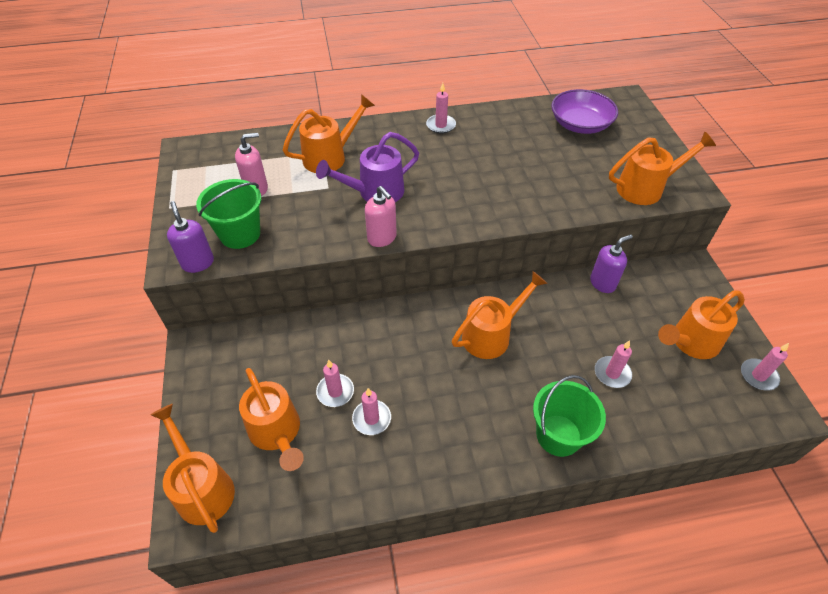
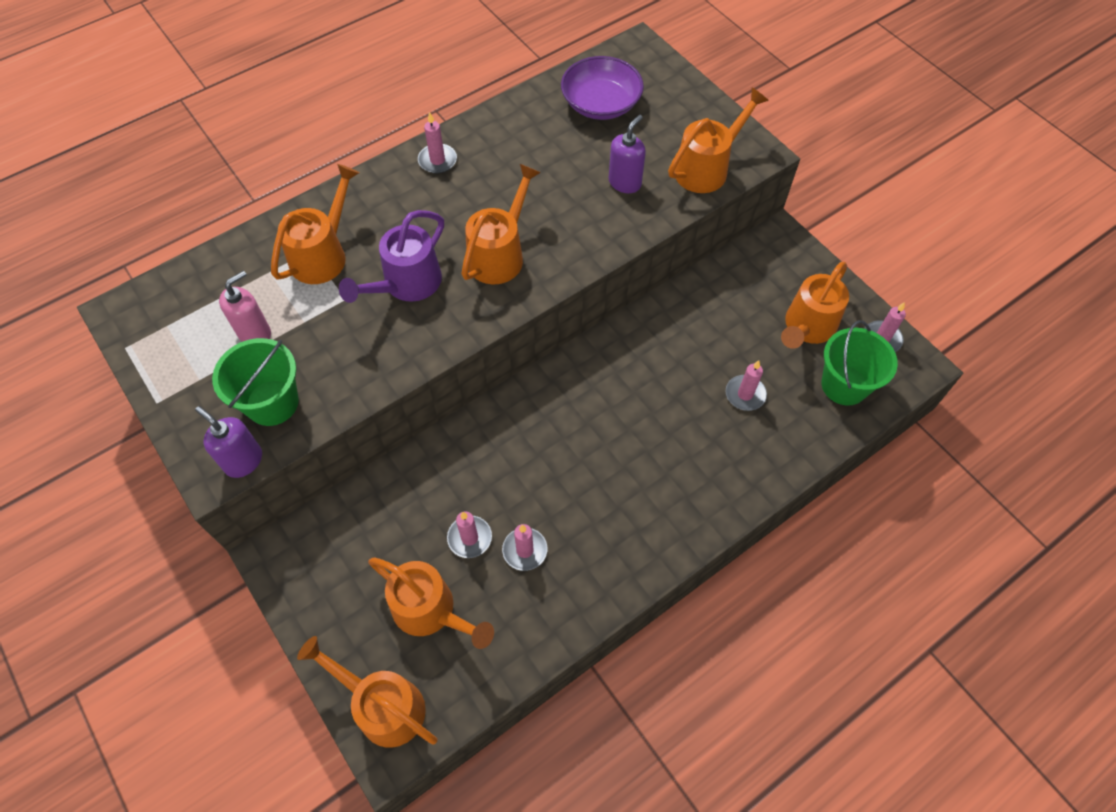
camera: 25 degrees left, 10 degrees up
(382, 238) = (447, 342): pink soap dispenser -> none
(492, 334) = (606, 400): orange watering can -> orange watering can (500, 254)
(558, 435) = (720, 484): green bucket -> green bucket (844, 385)
(602, 283) = (695, 292): purple soap dispenser -> purple soap dispenser (625, 182)

